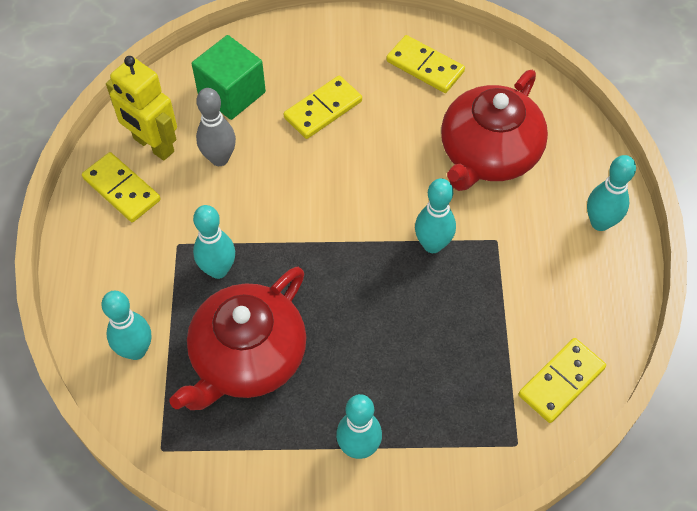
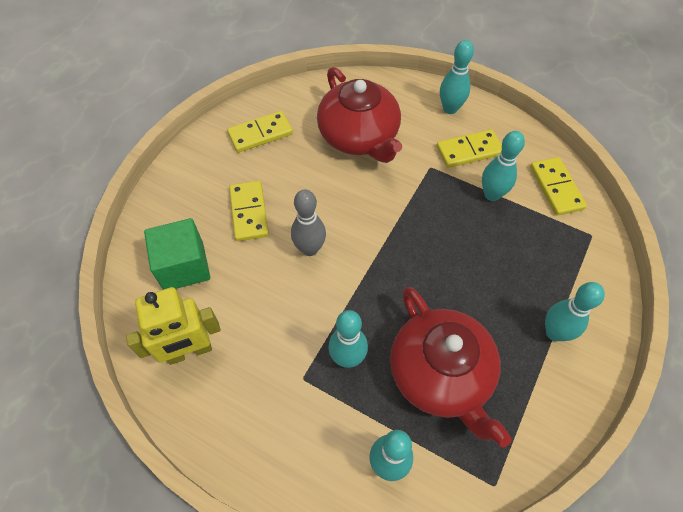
camera: 60 degrees left, 0 degrees up
(121, 189) = (216, 399): yellow domino -> yellow domino (469, 151)
(219, 158) = (241, 306): grey bowling pin -> grey bowling pin (310, 249)
(432, 245) = (412, 204): turquoise bowling pin -> turquoise bowling pin (492, 194)

